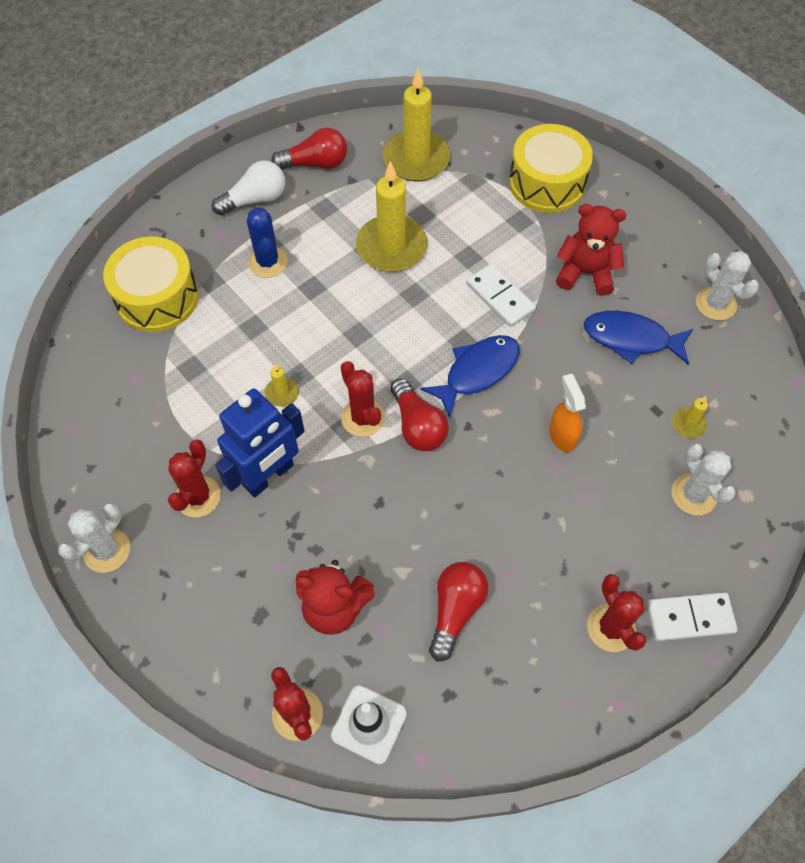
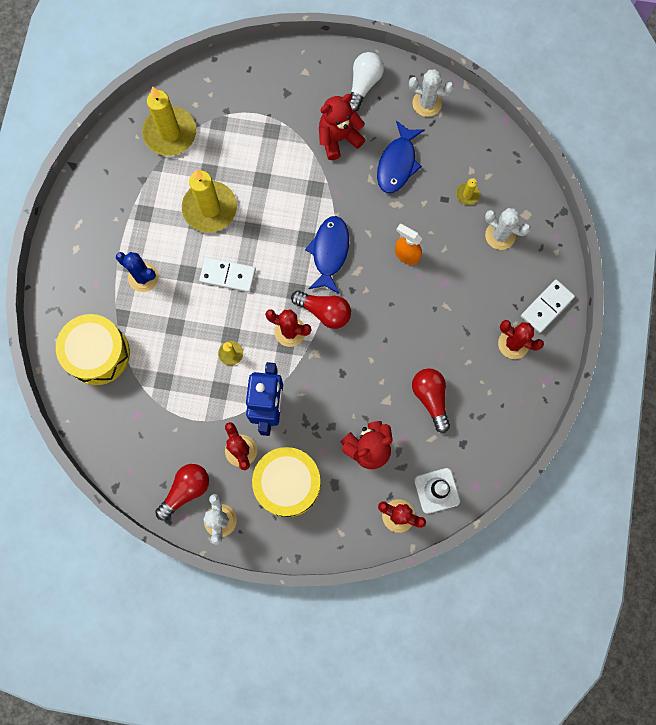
camera: 40 degrees left, 15 degrees up
(255, 199) = (94, 240): white light bulb -> white light bulb (363, 85)
(315, 163) = (108, 185): red light bulb -> red light bulb (186, 490)
(500, 297) = (303, 193): white domino -> white domino (228, 275)
(547, 183) = (265, 90): yellow drum -> yellow drum (287, 484)
(631, 339) = (397, 163): blue fish -> blue fish turned 45 degrees counterclockwise

